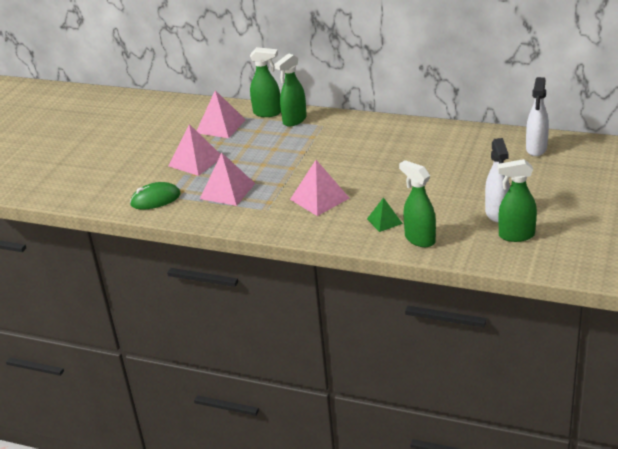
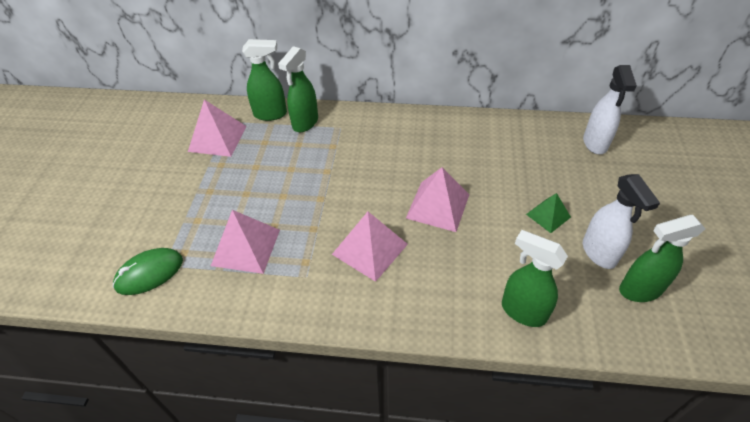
camera: 15 degrees left, 15 degrees up
(195, 161) = (195, 198): pink pyramid -> pink pyramid (438, 206)
(384, 221) = (465, 282): green pyramid -> green pyramid (548, 215)

